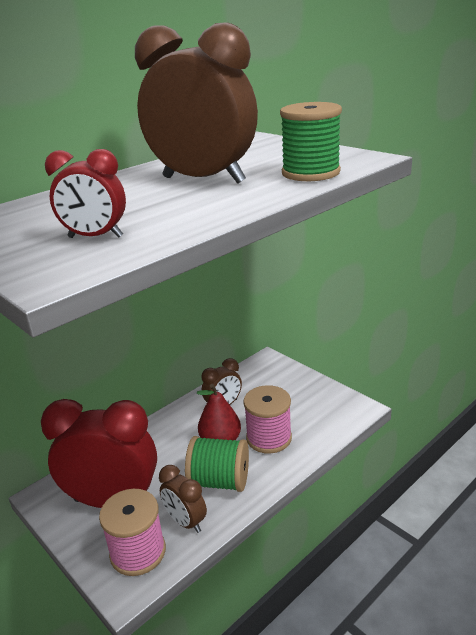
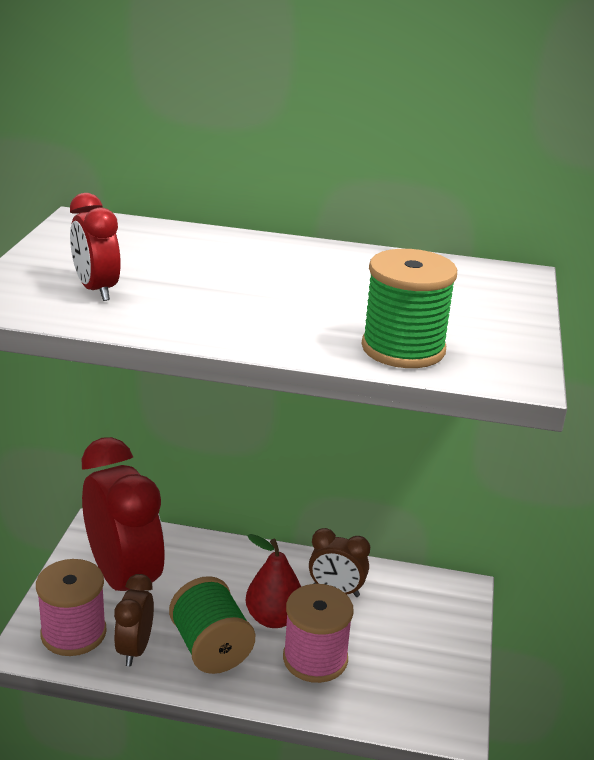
camera: 50 degrees right, 0 degrees up
(203, 180) = (309, 291): brown clock -> none

